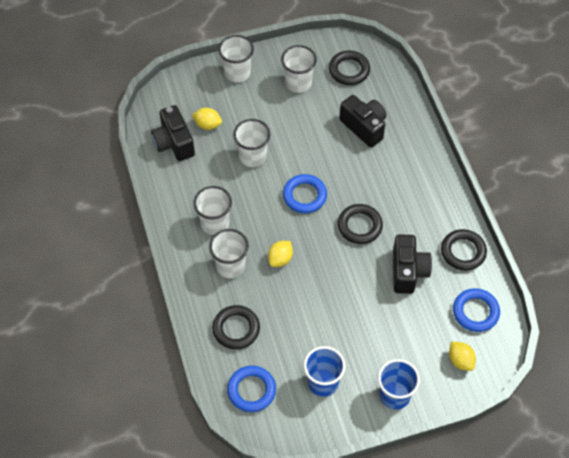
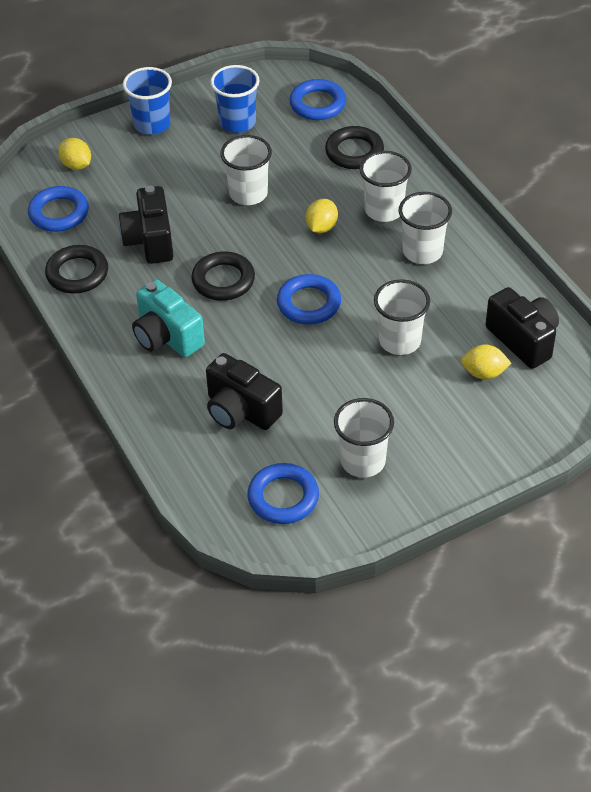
camera: 170 degrees right, 10 degrees down
(237, 73) = (468, 460): white cup -> white cup (248, 194)
(349, 70) = (283, 497): black ring -> blue ring
(404, 188) = (167, 337): none -> turquoise camera

